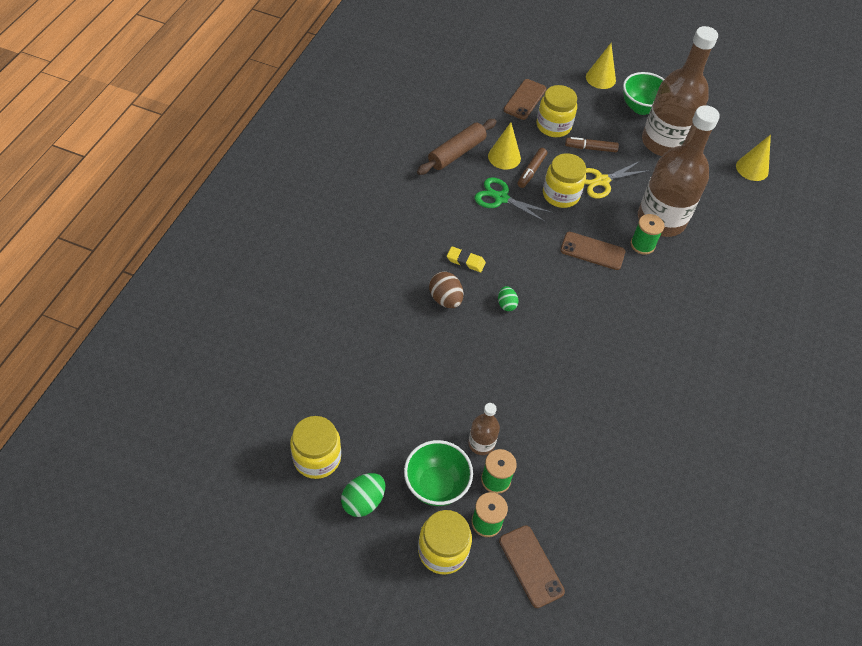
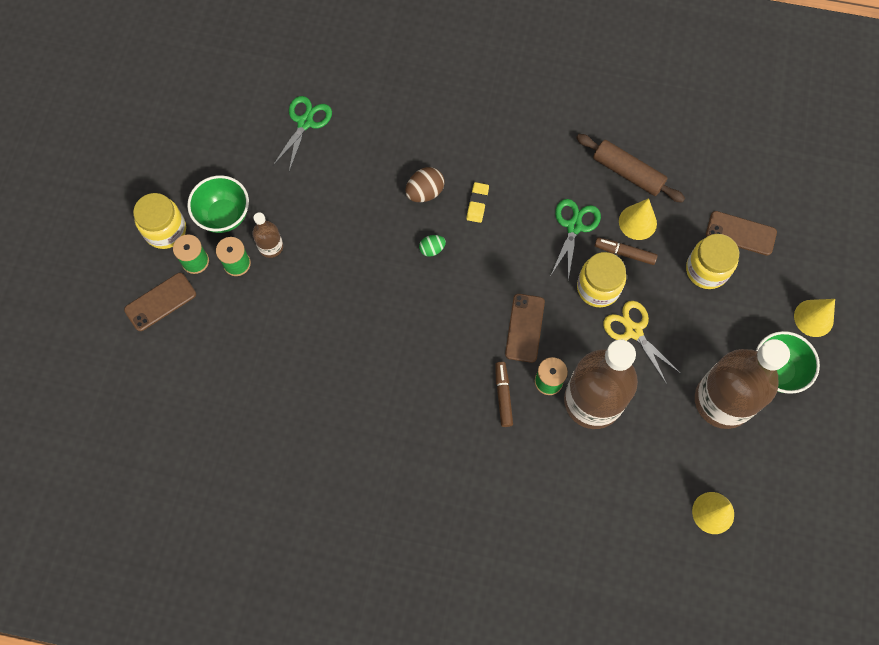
camera: 85 degrees right, 15 degrees up
(317, 458) = (235, 119): yellow jar -> none
(340, 389) = (305, 122): none -> green scissors
(363, 501) = (201, 162): green egg -> none
(590, 148) = (683, 315): brown marker -> brown marker (503, 396)

